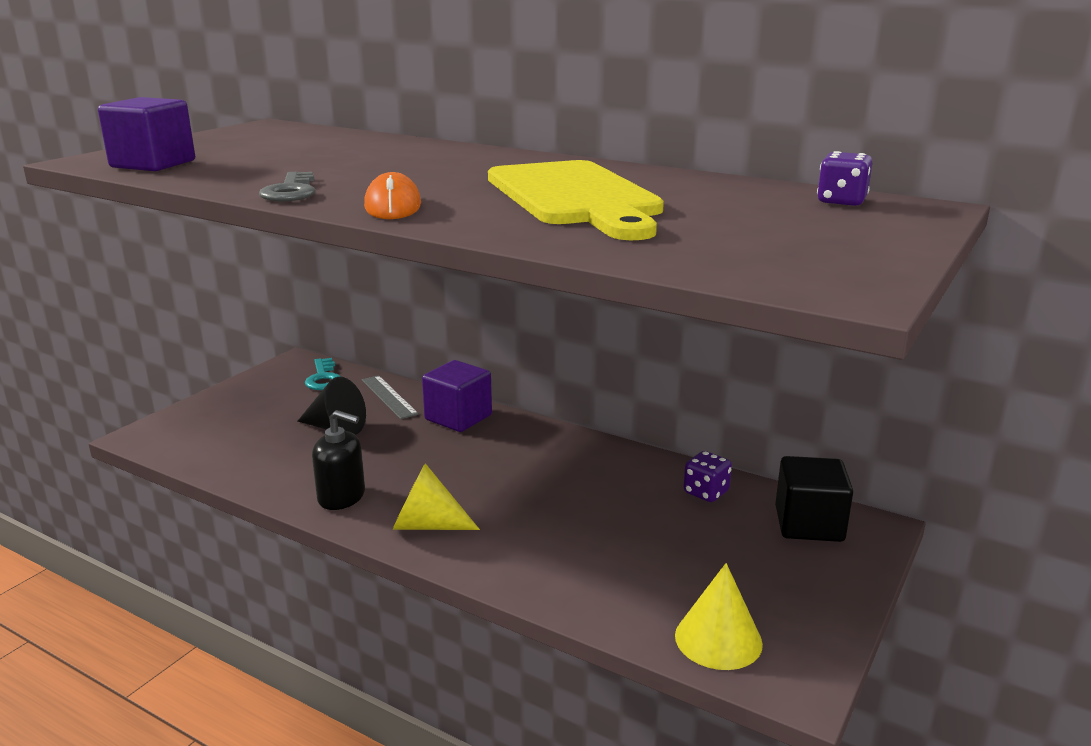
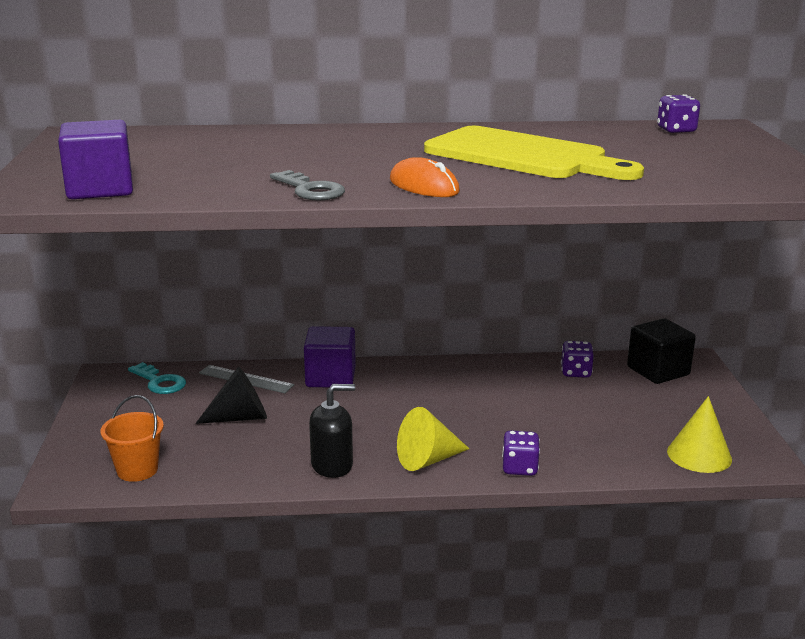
camera: 35 degrees left, 0 degrees up
(203, 444) = (137, 470): none -> orange bucket
(498, 569) = (519, 468): none -> purple dice

